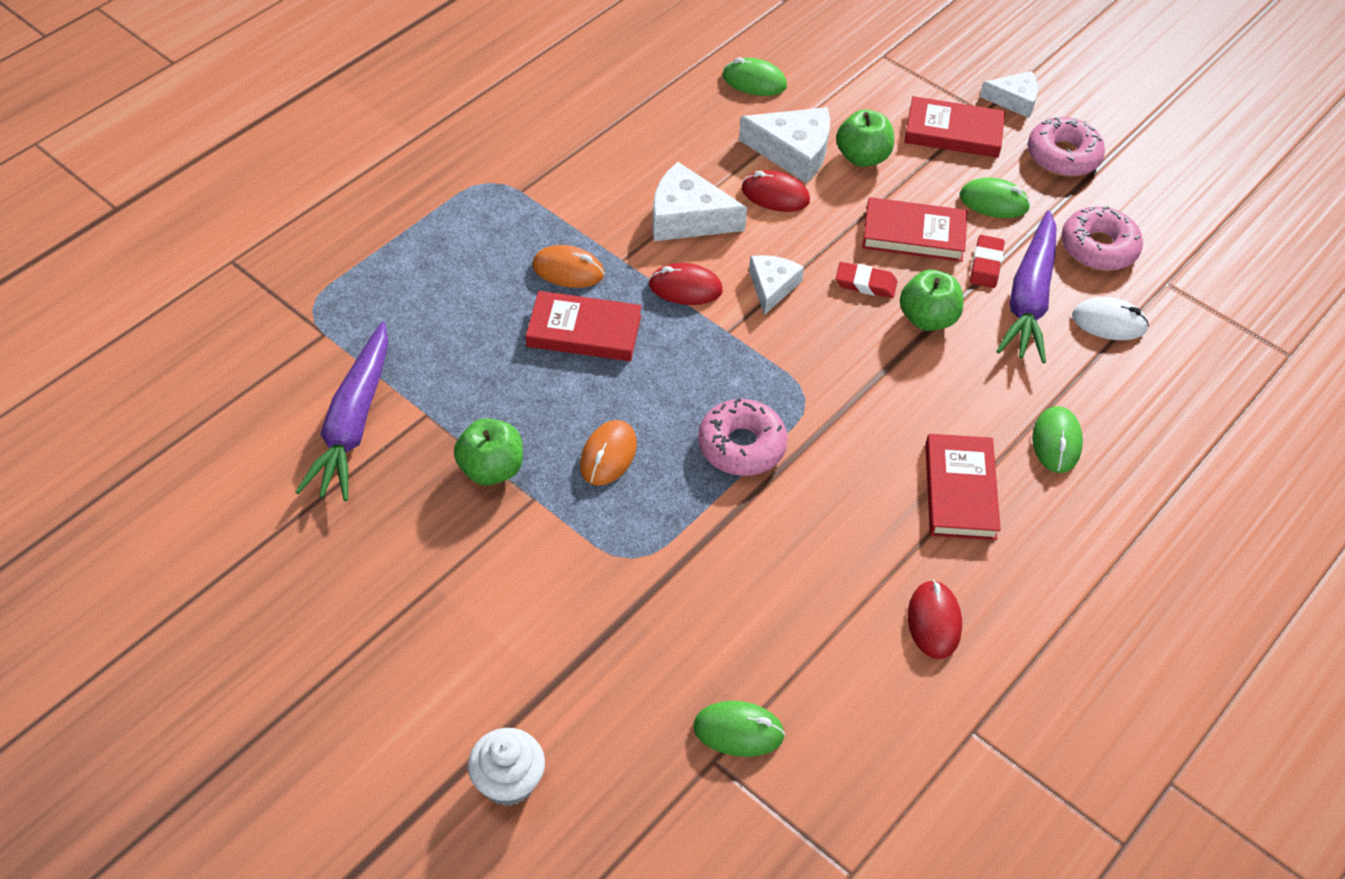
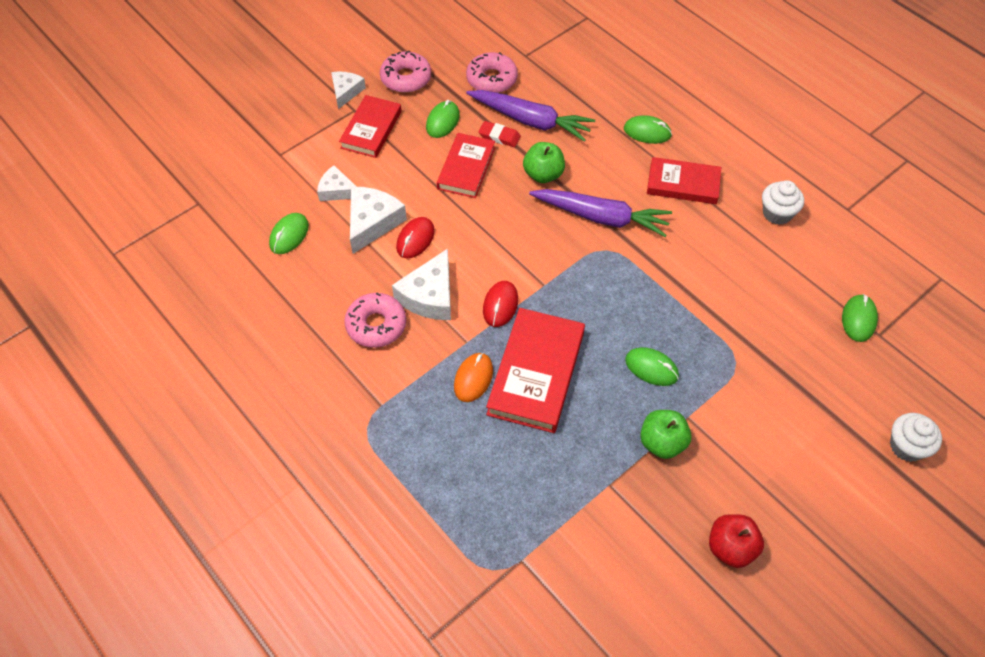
camera: 80 degrees left, 5 degrees up
(340, 546) = (730, 548): none -> red apple
(353, 423) = (616, 537): purple carrot -> purple carrot (601, 217)
(584, 331) = (536, 373): red book -> red book, size x1.51
(608, 455) = (651, 368): orange mouse -> green mouse
(741, 446) = (645, 290): pink donut -> pink donut (376, 325)
(772, 287) = (505, 254): white cheese -> white cheese (337, 190)
(862, 157) = (386, 183): green apple -> none
(865, 283) = (508, 201): red eraser -> none
(934, 621) = (777, 213): red mouse -> white cupcake
(1109, 322) = (555, 88): white mouse -> none

